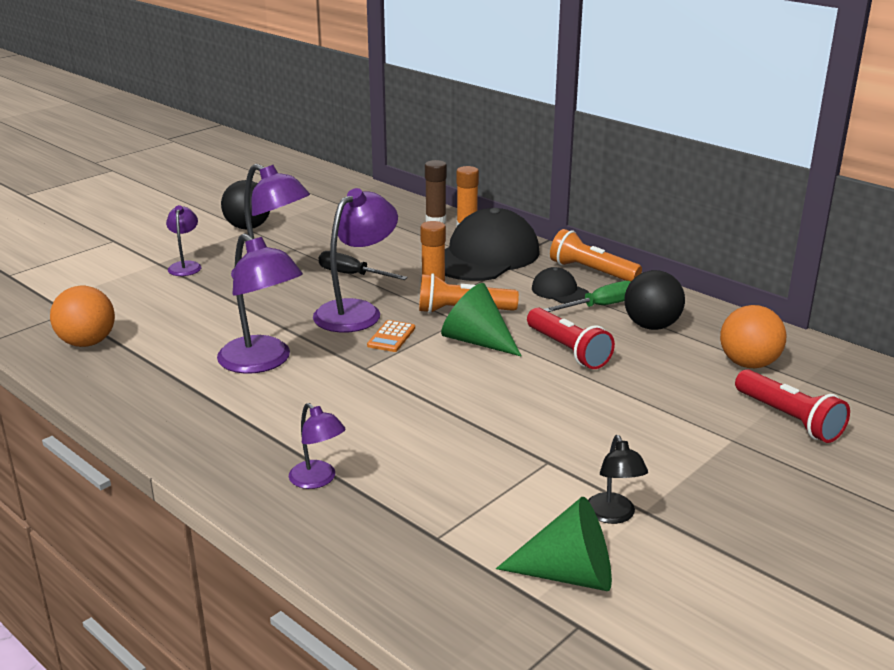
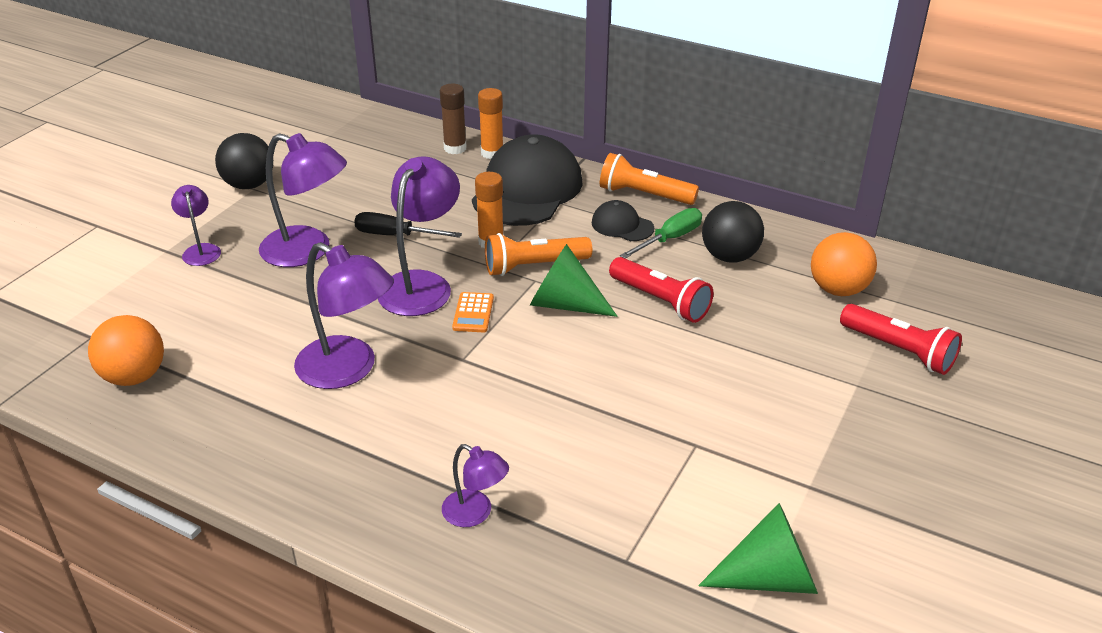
camera: 15 degrees left, 10 degrees up
(613, 516) = (783, 498): black lamp -> none

